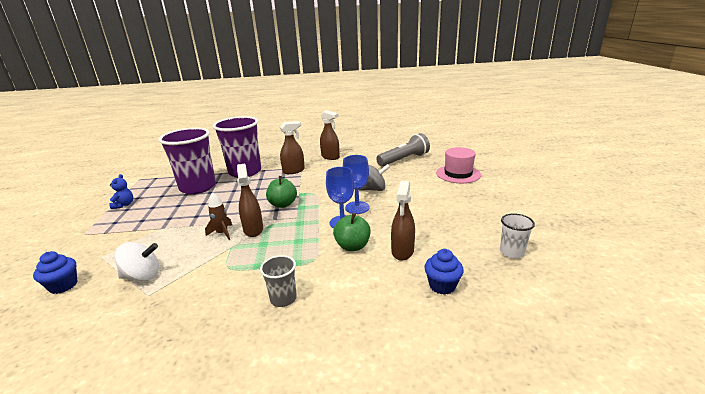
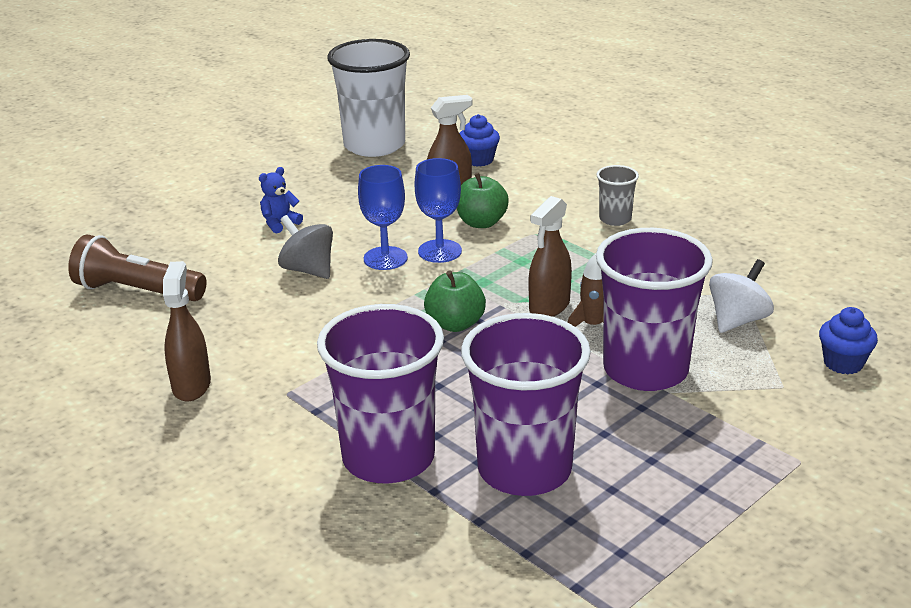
camera: 130 degrees left, 5 degrees up
(124, 205) = (700, 510): blue teddy bear -> blue teddy bear (280, 223)
(142, 276) = (737, 320): white spinning top -> white spinning top turned 90 degrees clockwise
(179, 230) = (645, 370): none -> purple cup
(294, 171) = (315, 391): brown spray bottle -> none
(404, 160) = (137, 291): grey flashlight -> brown flashlight
(458, 174) = (169, 223): pink hat -> none
(512, 252) = (374, 145): white cup -> white cup, size x2.18

